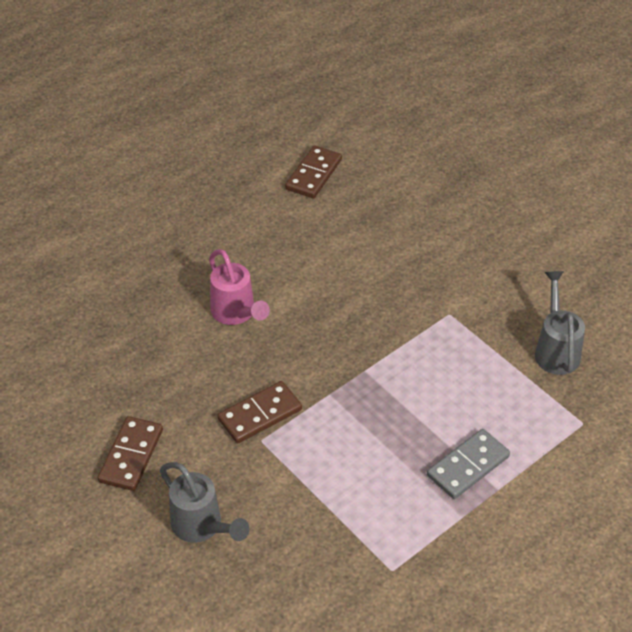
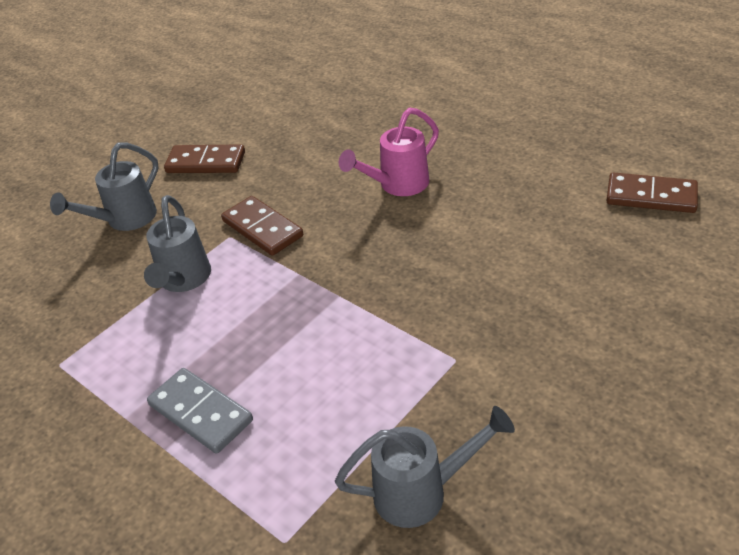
camera: 85 degrees right, 5 degrees down
(312, 477) = (183, 281): none -> grey watering can

